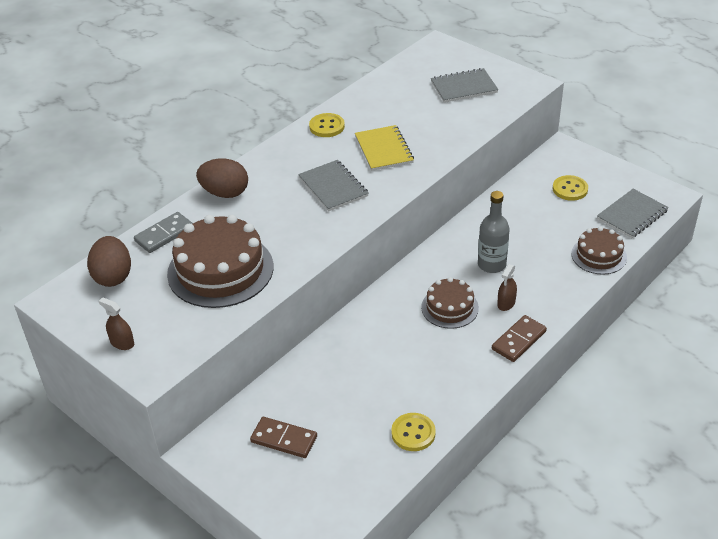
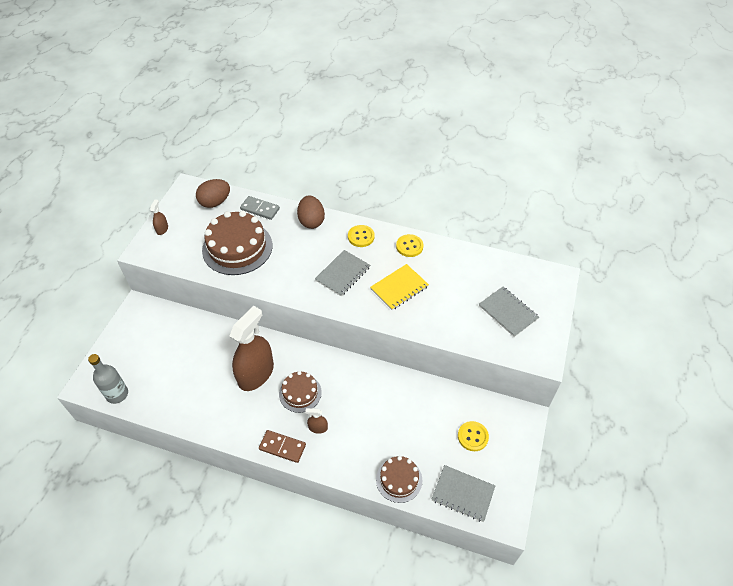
camera: 65 degrees right, 10 degrees up
(284, 439) = (156, 341): brown domino -> none
(399, 342) = (256, 374): none -> brown spray bottle
(413, 433) = (178, 408): yellow button -> yellow button (361, 237)
(491, 264) = (356, 406): grey bottle -> grey bottle (117, 394)

